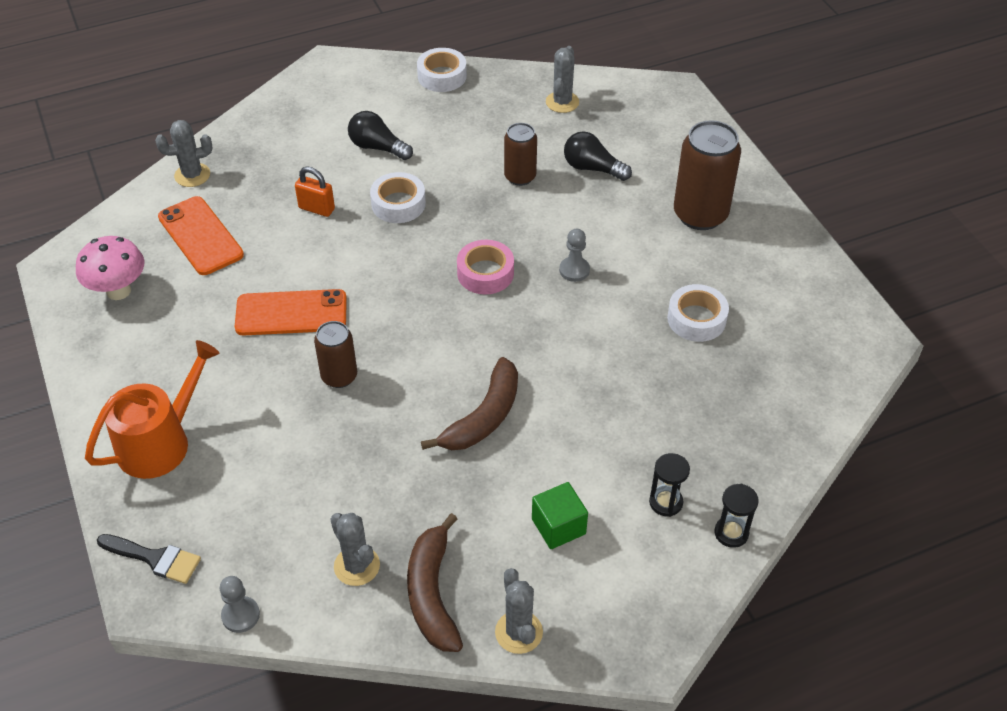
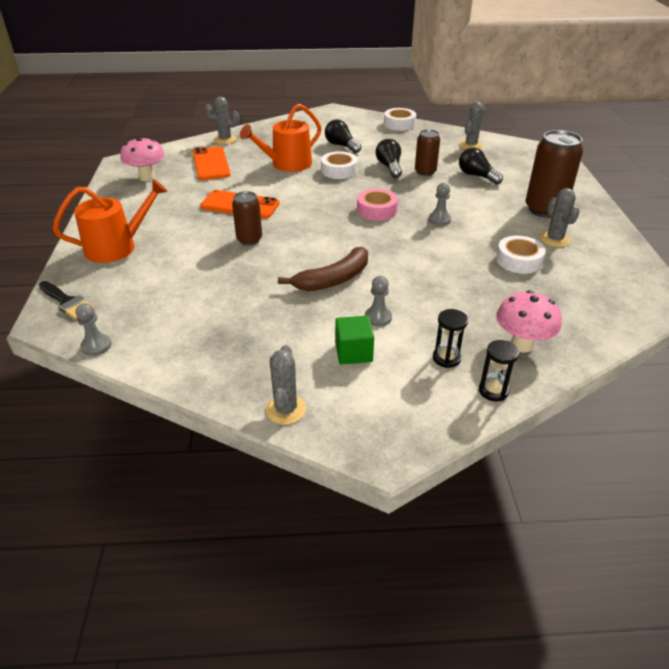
camera: 20 degrees right, 10 degrees down
(316, 208) = (287, 164): orange padlock -> orange watering can
(357, 566) = (193, 338): grey cactus -> grey cactus (554, 239)
(432, 593) = (235, 368): brown banana -> none
(466, 179) = (389, 167): none -> black light bulb
(564, 464) = (378, 317): none -> grey pawn
(741, 456) = (522, 345): none -> pink mushroom

